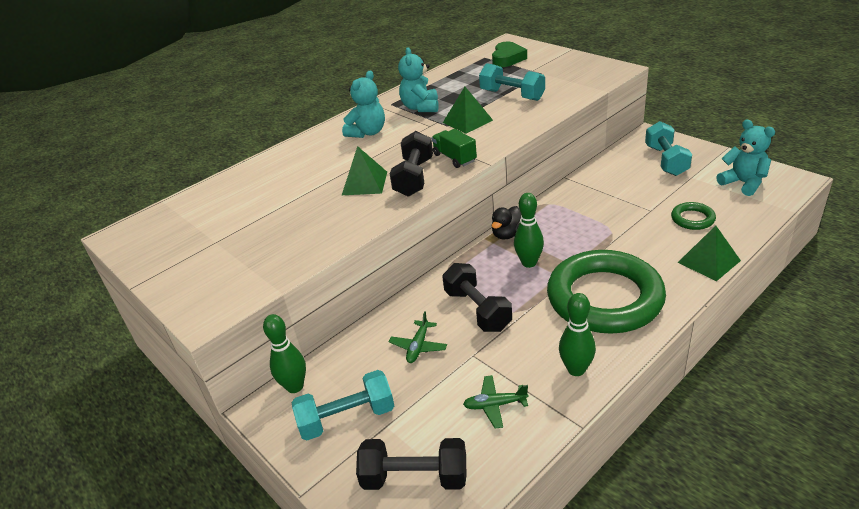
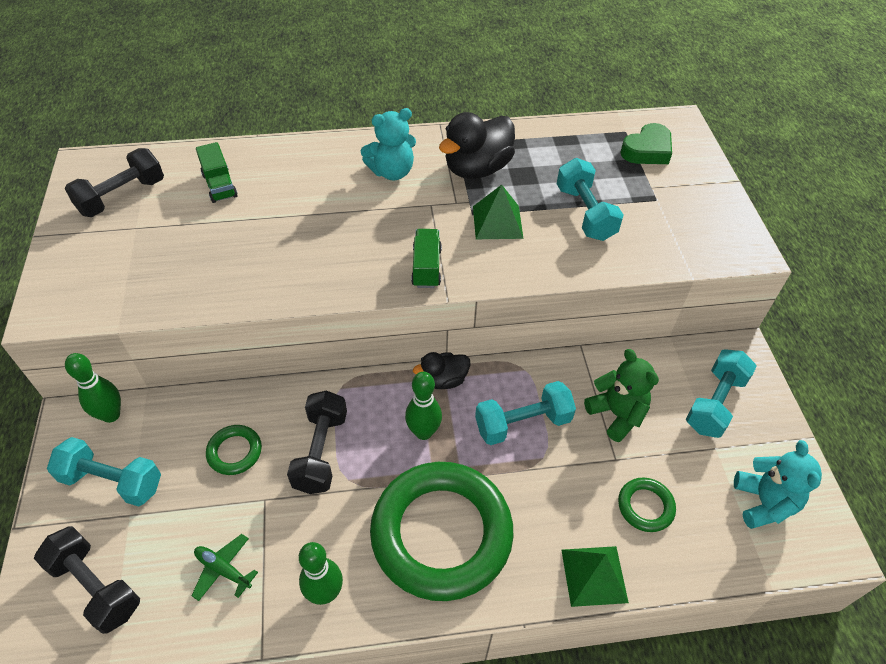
camera: 30 degrees right, 15 degrees up
(252, 193) = (219, 185): none -> green truck
(364, 183) = (315, 242): green pyramid -> none
(414, 177) = (363, 268): black dumbbell -> black dumbbell (122, 197)
(418, 346) = (235, 452): green plane -> green ring
(420, 107) = (477, 169): turquoise teddy bear -> black duck
(580, 225) = (522, 423): none -> turquoise dumbbell
(624, 193) = (616, 414): none -> green teddy bear

